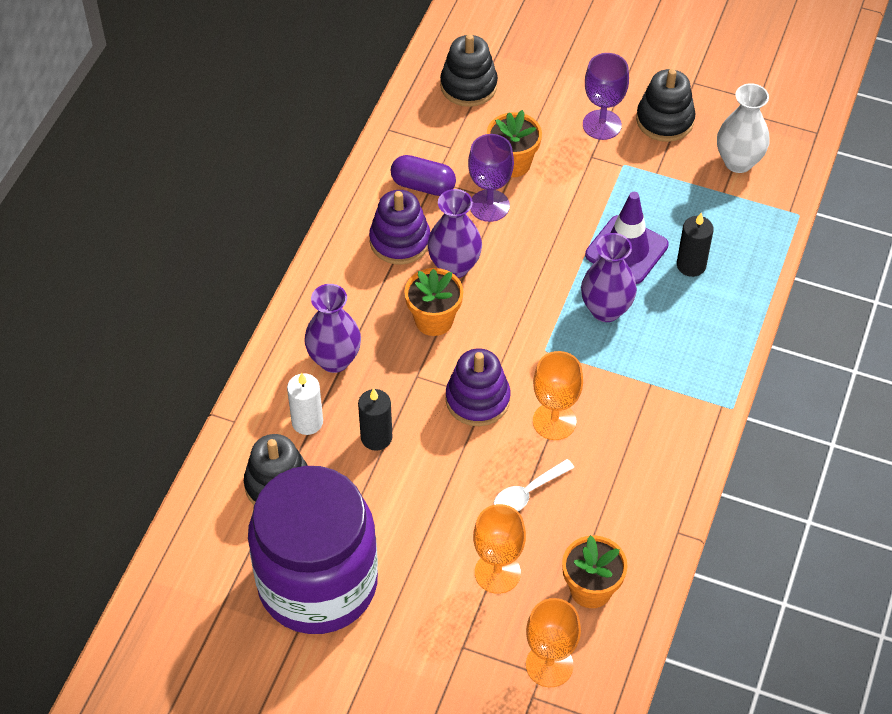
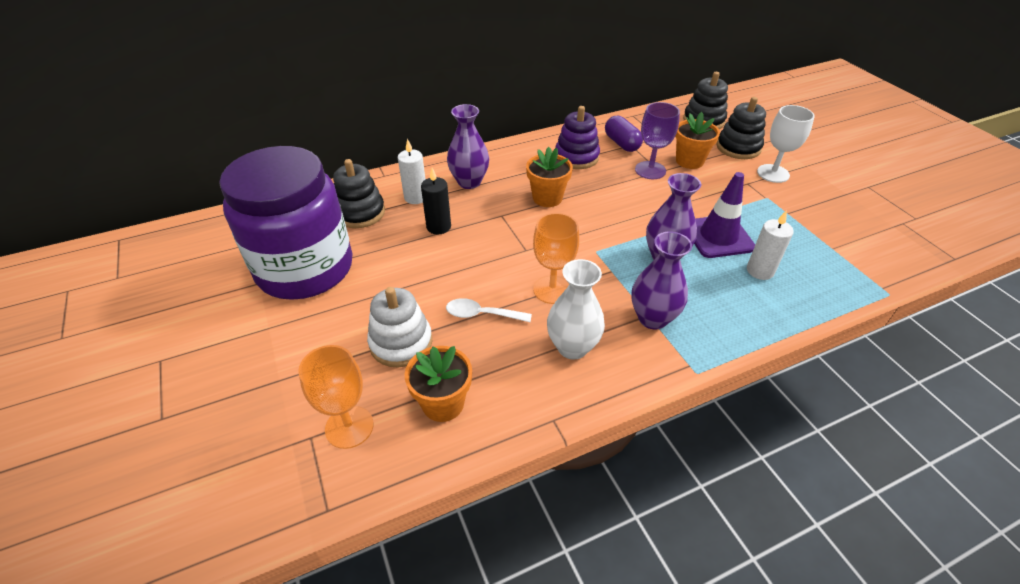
camera: 45 degrees right, 10 degrees down
(454, 266) = (592, 183): purple vase -> purple vase (652, 318)
(477, 399) = (520, 247): purple stacking toy -> none
(497, 572) = (401, 343): orange goblet -> white stacking toy
(602, 125) = (773, 173): purple goblet -> white goblet
(665, 120) = (824, 192): black stacking toy -> black stacking toy (738, 147)
(691, 265) = (760, 271): black candle -> white candle
(738, 162) = (863, 239): white vase -> white vase (572, 347)

